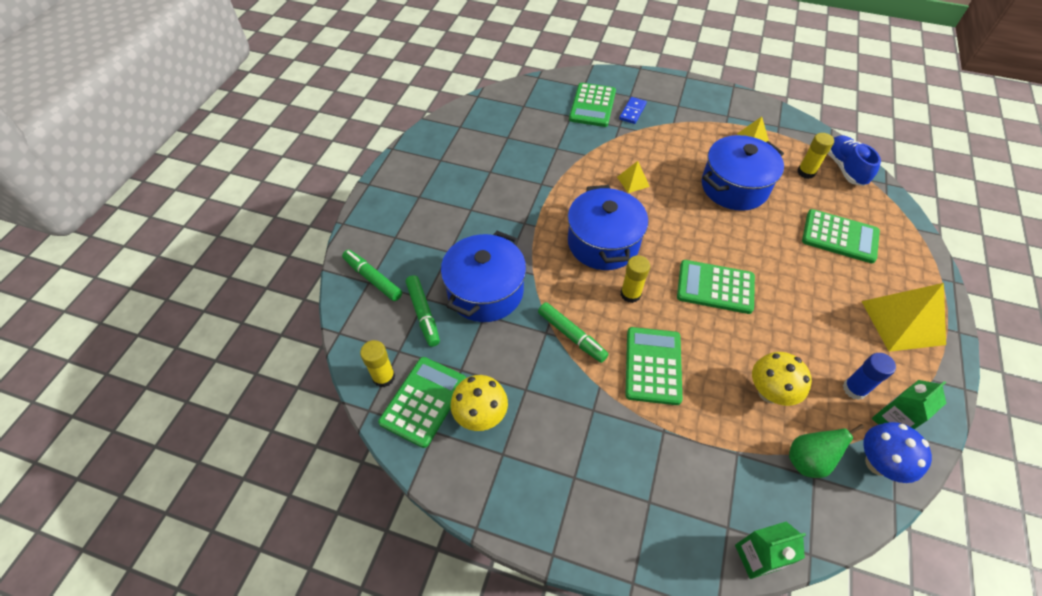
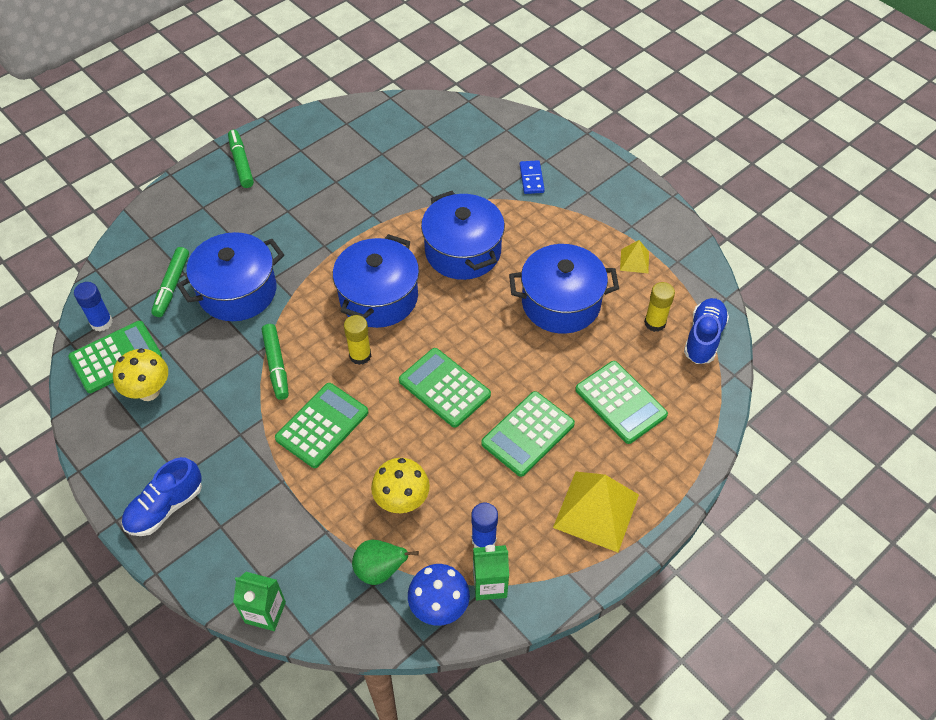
camera: 30 degrees right, 0 degrees up
(373, 279) = (156, 236): green marker -> green marker (241, 163)
(384, 377) = (101, 322): yellow glue stick -> blue glue stick
(587, 514) = (165, 507): none -> blue shoe
(592, 105) = (496, 154): green calculator -> green calculator (528, 434)
(632, 112) = (531, 178): blue domino -> blue domino turned 60 degrees counterclockwise
(633, 181) = (463, 251): yellow pyramid -> blue pot

